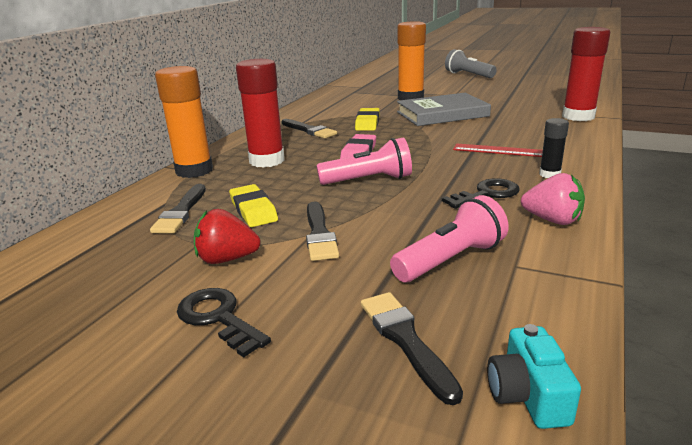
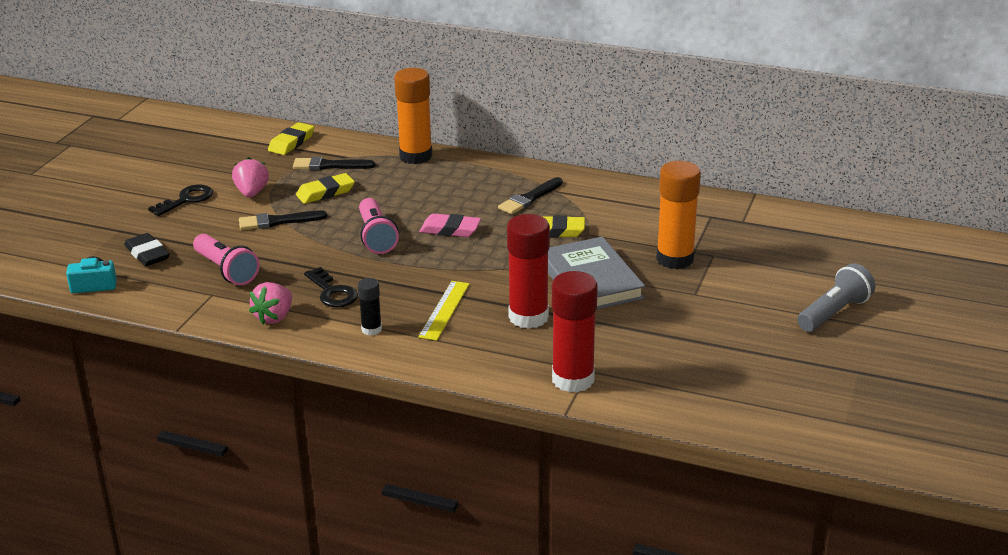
camera: 85 degrees right, 5 degrees up
(87, 241) = (291, 142): none -> yellow eraser
(227, 259) = (252, 193): red strawberry -> pink strawberry
(267, 161) = (435, 185): red glue stick -> red glue stick (528, 317)
(405, 340) = (147, 254): black brush -> black eraser
(502, 151) = (444, 310): red ruler -> yellow ruler

